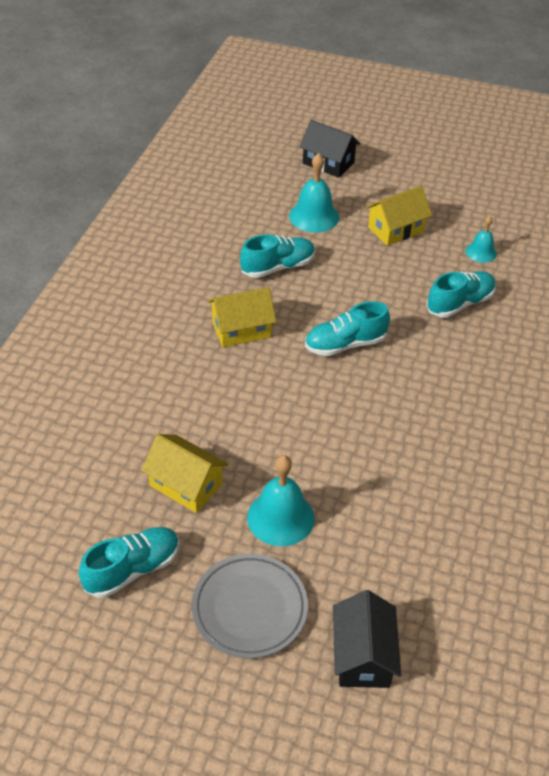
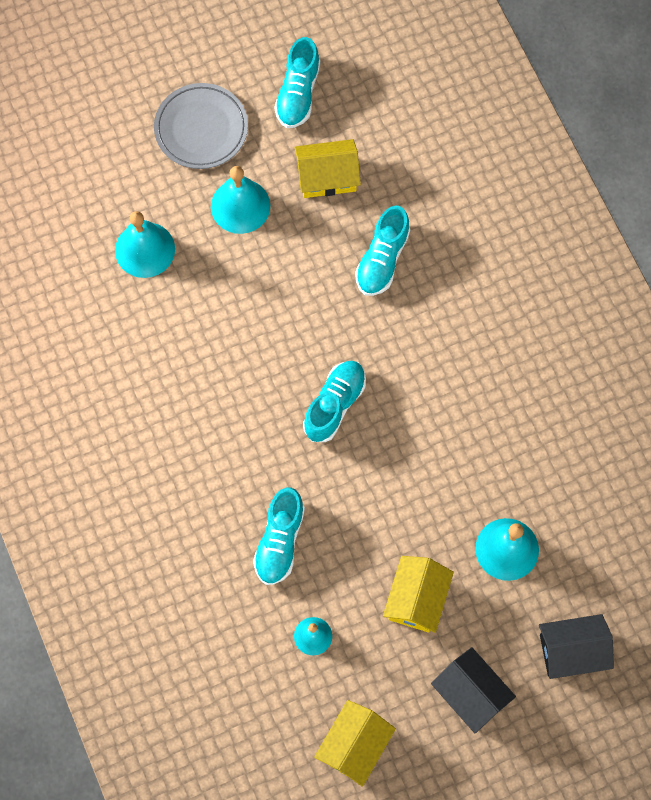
camera: 140 degrees right, 25 degrees up
(241, 329) = (430, 348): yellow house -> yellow house (354, 746)
(278, 267) = (472, 448): turquoise shoe -> turquoise shoe (382, 259)
(363, 656) = (106, 156): black house -> black house (470, 694)
(397, 545) = (145, 249): none -> turquoise bell

